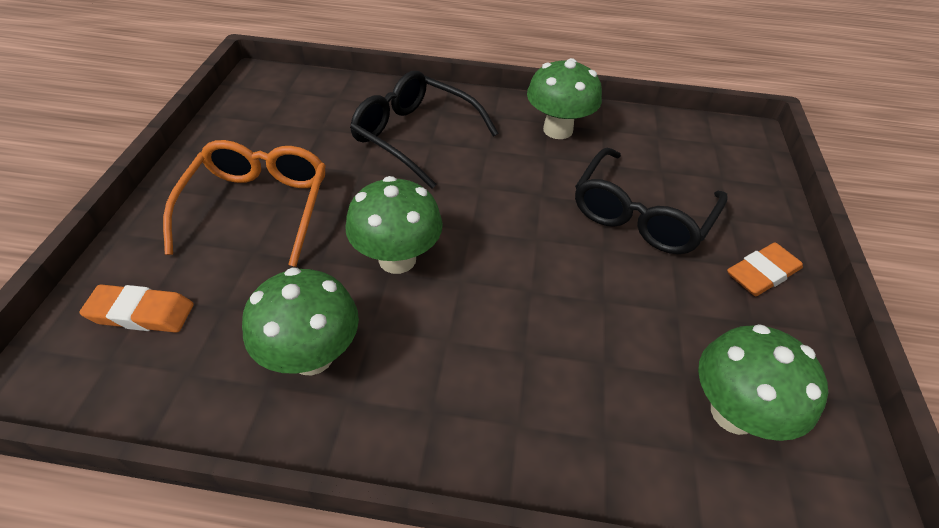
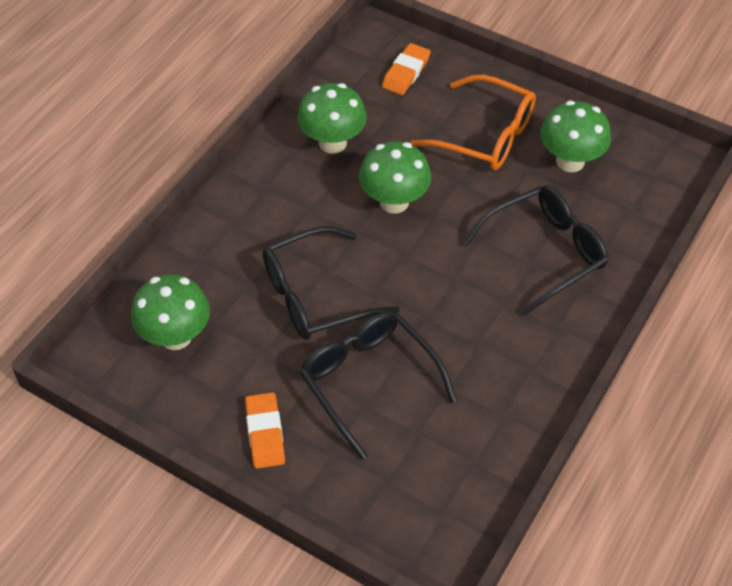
camera: 115 degrees right, 5 degrees up
(557, 130) = (515, 372): green mushroom -> green mushroom (570, 161)
(574, 288) = (315, 296): none -> black glasses

